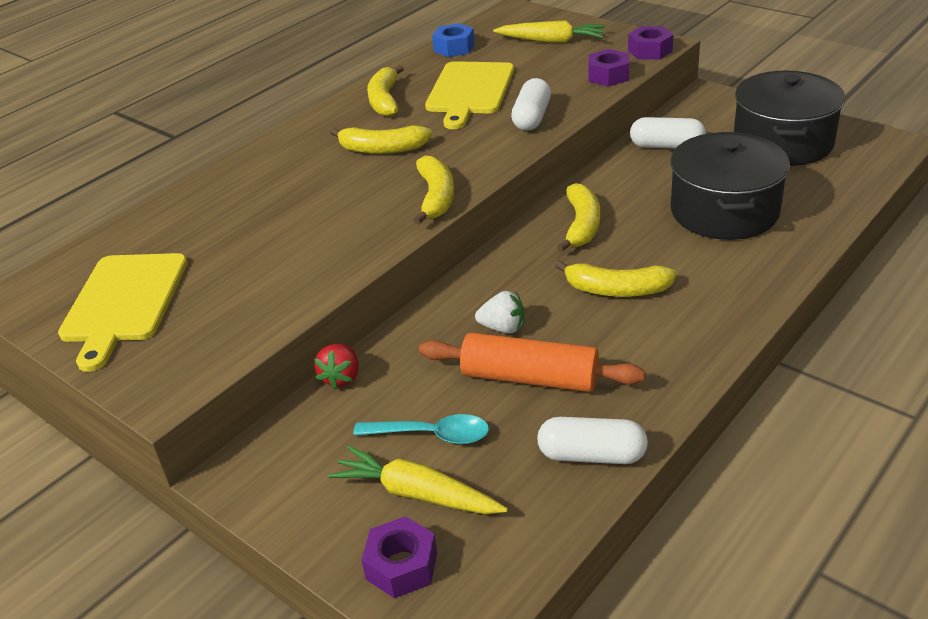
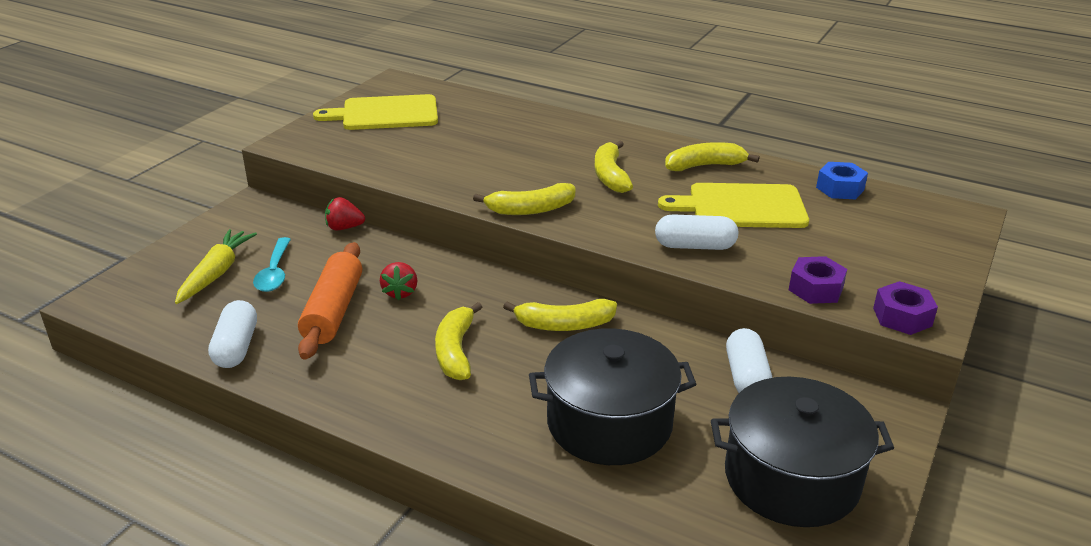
camera: 75 degrees right, 5 degrees down
(401, 566) = (153, 275): purple nut -> none
(503, 328) = (400, 292): white strawberry -> red strawberry
(551, 41) = (892, 246): yellow carrot -> none

